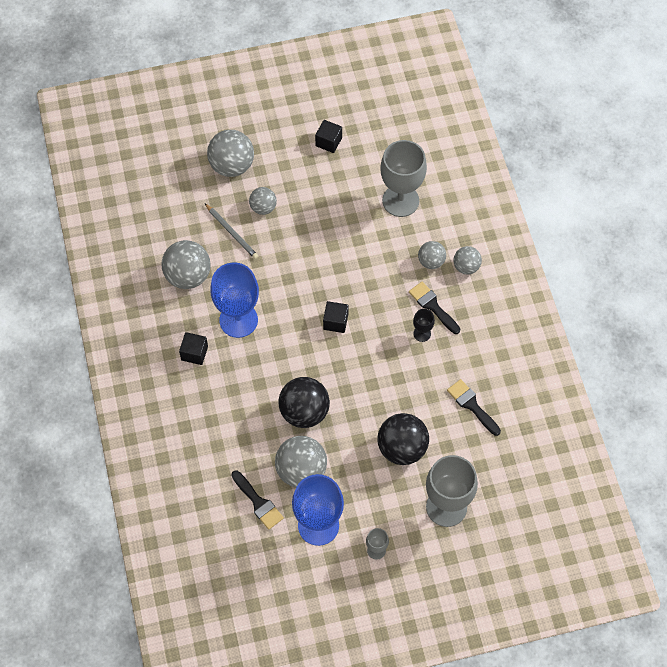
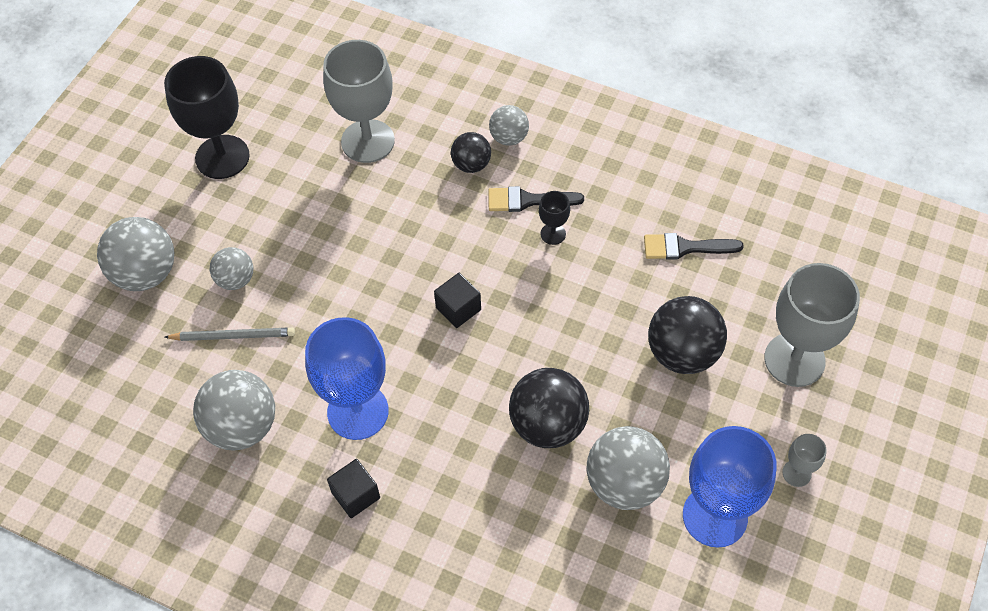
camera: 50 degrees left, 5 degrees down
(258, 502) = (629, 565): black brush -> none
(328, 142) = (222, 157): black cube -> black goblet
(431, 261) = (471, 165): grey ball -> black ball

